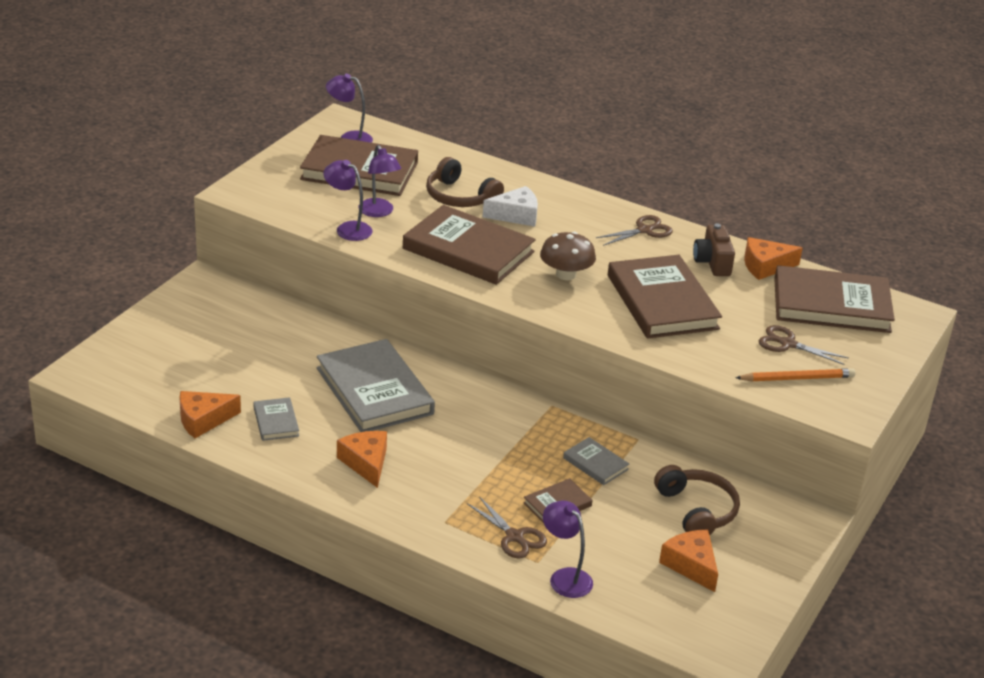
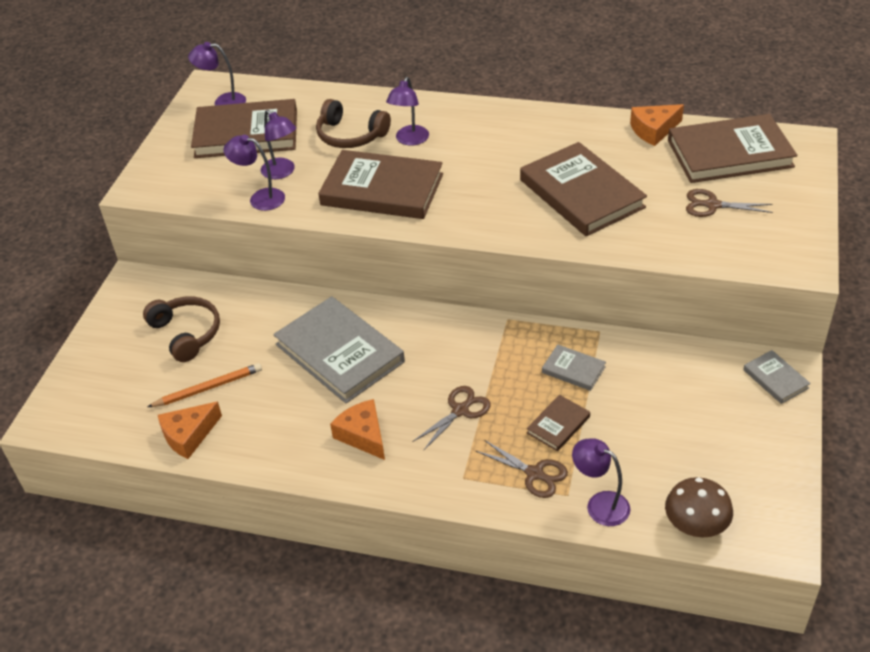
camera: 10 degrees left, 10 degrees up
(276, 421) = (259, 415): grey book -> grey book (775, 379)
(516, 215) = (410, 140): white cheese -> purple lamp
(566, 274) = (482, 189): brown mushroom -> brown mushroom (696, 524)
(645, 230) = (532, 123): brown scissors -> brown scissors (461, 410)
(691, 565) = (707, 453): orange cheese -> none
(697, 510) = (685, 392): brown headphones -> brown headphones (186, 333)
(712, 262) = (606, 140): brown camera -> none
(797, 378) = (738, 239): orange pencil -> orange pencil (208, 388)

